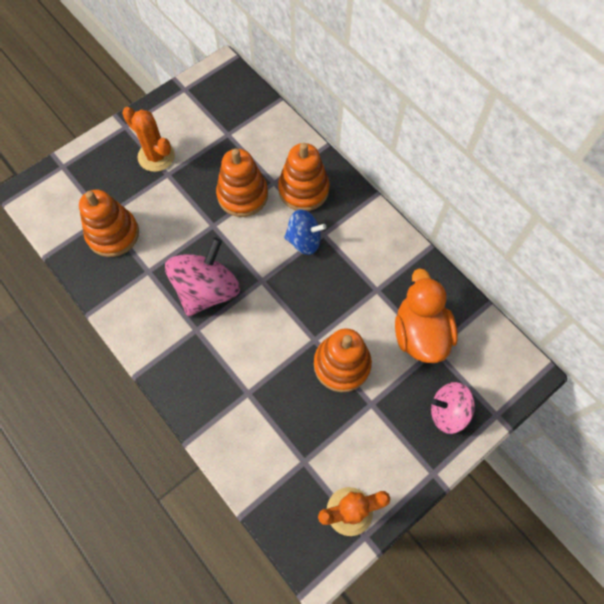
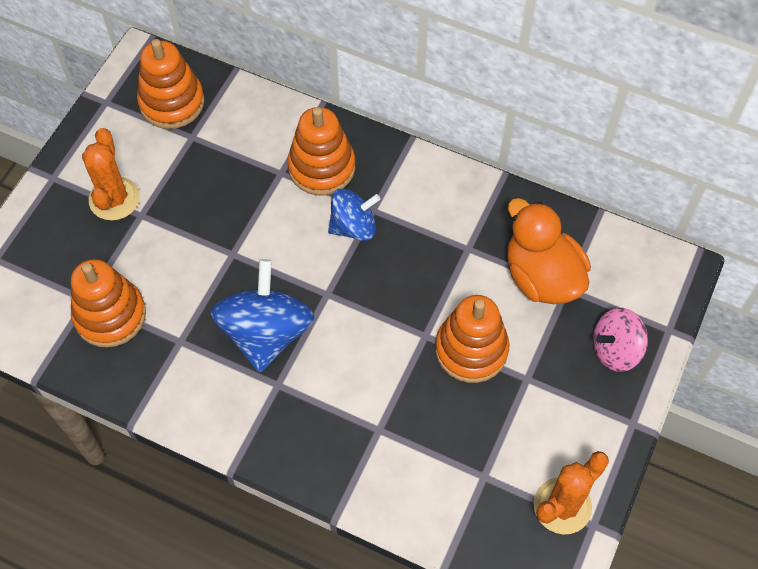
camera: 25 degrees left, 5 degrees down
(156, 156) = (114, 199): orange cactus -> orange cactus turned 75 degrees clockwise
(207, 290) = (266, 333): pink spinning top -> blue spinning top
(242, 195) = (250, 203): orange stacking toy -> orange stacking toy (172, 102)

